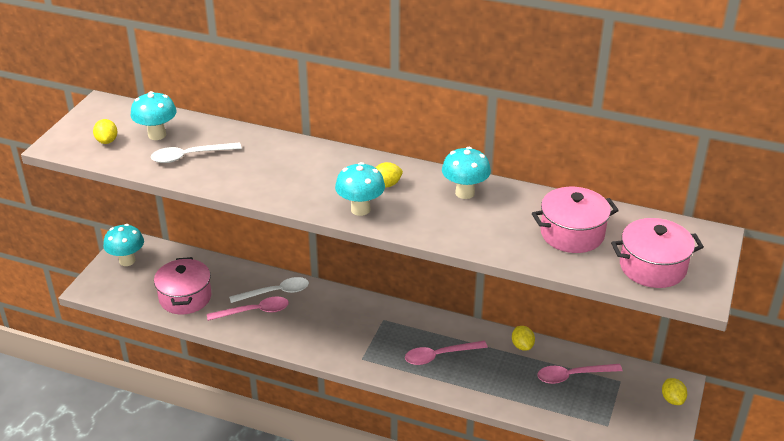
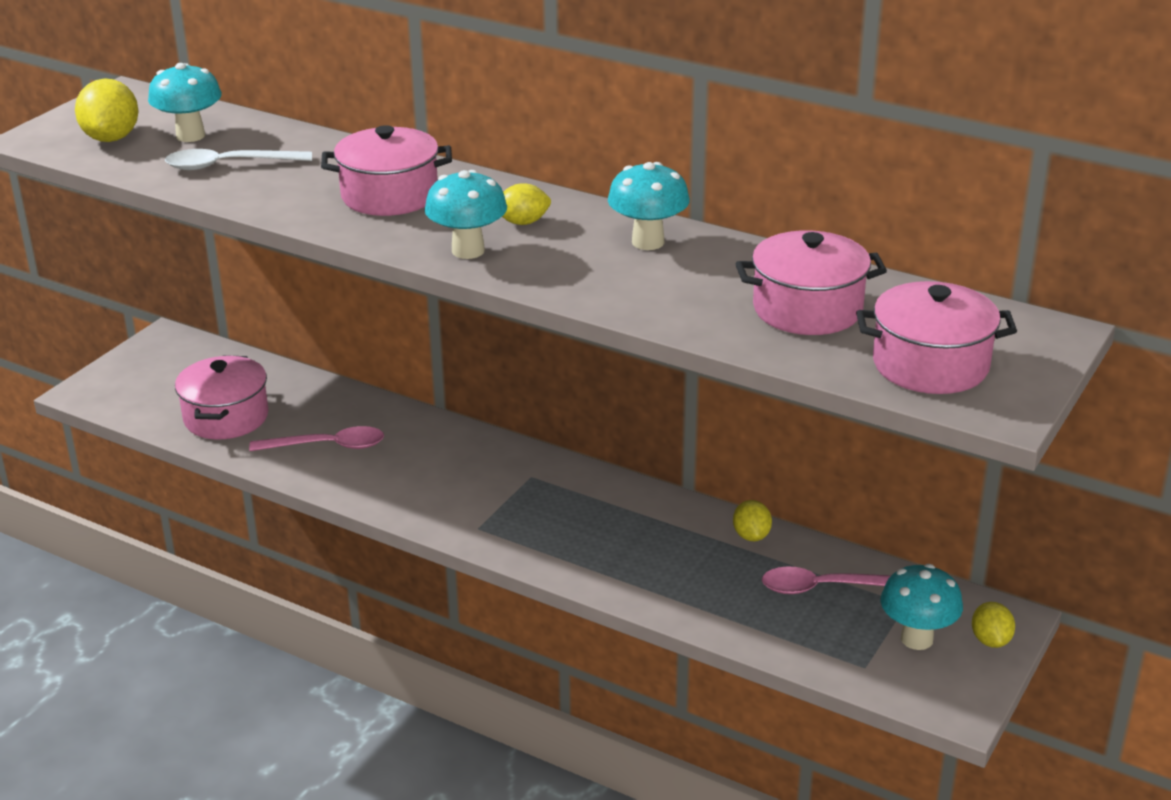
camera: 10 degrees right, 5 degrees down
(107, 141) = (111, 138): yellow lemon -> yellow lemon, size x1.62
(127, 261) = (154, 360): turquoise mushroom -> turquoise mushroom (916, 639)
(275, 292) = (370, 423): white spoon -> none
(298, 171) = (389, 195): none -> pink pot
(439, 356) = (607, 536): pink spoon -> none

